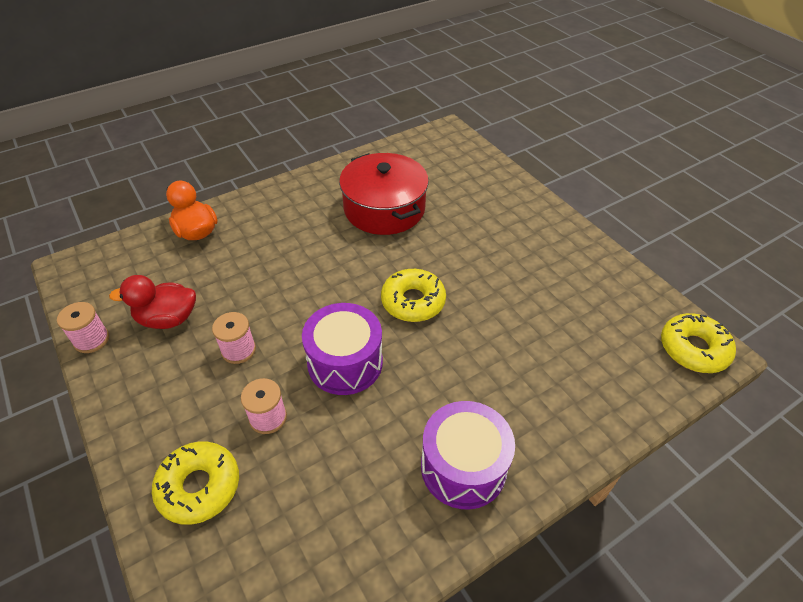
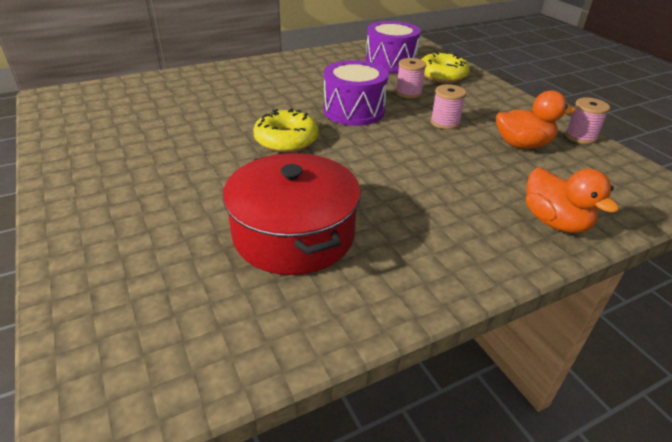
camera: 175 degrees left, 10 degrees down
(168, 319) = (522, 145): red duck -> orange duck
(463, 467) = (281, 70): purple drum -> purple drum (390, 63)
(693, 349) = (66, 98): yellow donut -> none

